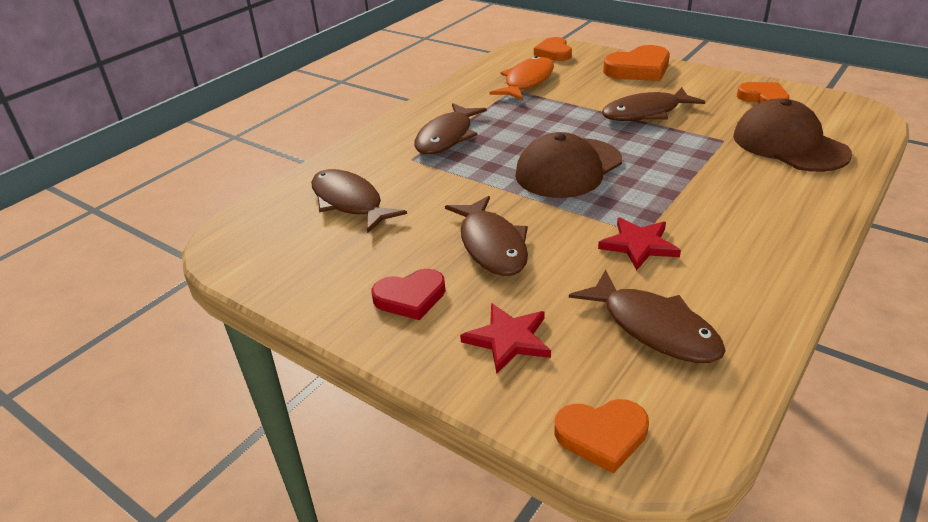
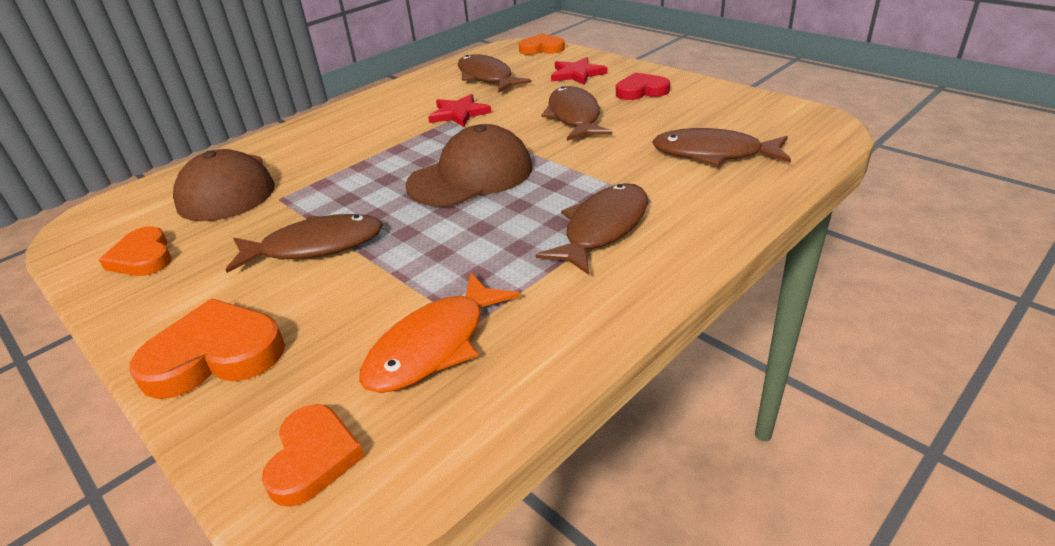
camera: 170 degrees left, 0 degrees up
(349, 202) = (713, 154): brown fish -> brown fish turned 135 degrees clockwise

